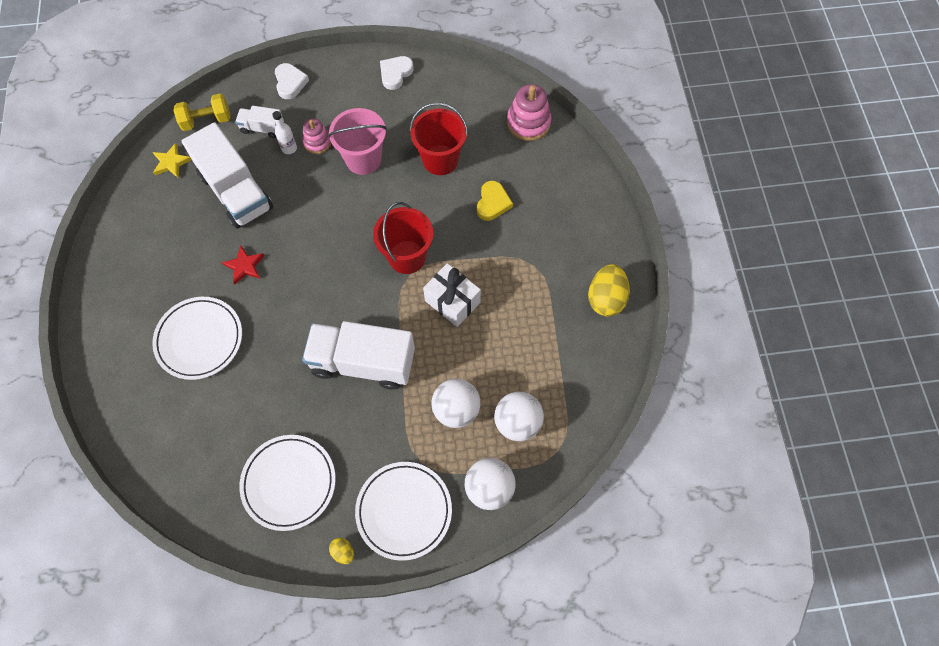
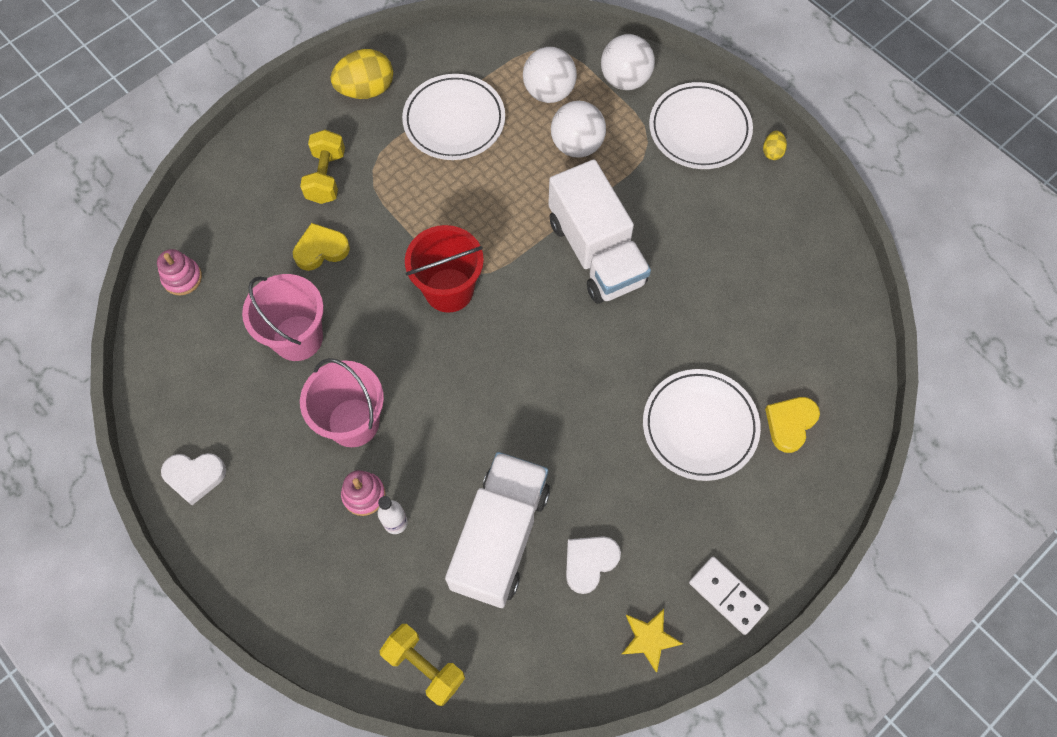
camera: 125 degrees left, 0 degrees up
(101, 282) = (727, 596): none -> white domino
(153, 394) = (790, 424): none -> yellow heart
(171, 162) = (517, 657): yellow star -> yellow star (649, 639)
(245, 266) = (584, 448): red star -> none
(262, 128) = (387, 581): white truck -> none
(289, 483) = (757, 234): white plate -> white plate (454, 120)
(290, 83) = (292, 602): white heart -> white heart (589, 562)
(440, 160) = (297, 338): red bucket -> pink bucket
(452, 301) = (469, 215): white gift -> none
(528, 123) = (182, 278): pink stacking toy -> pink stacking toy, size x0.64
(547, 235) = (326, 177): none -> yellow dumbbell

